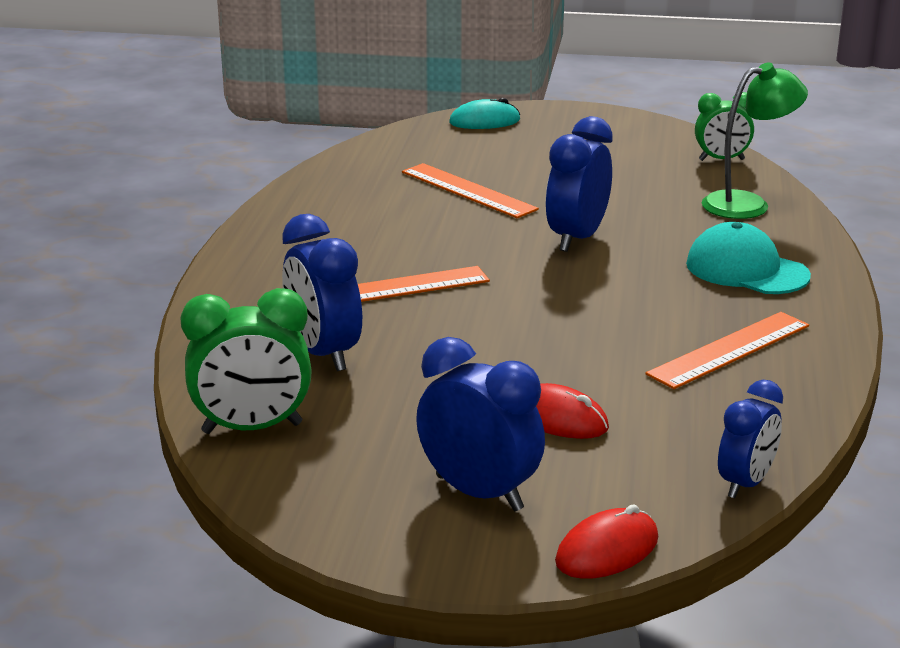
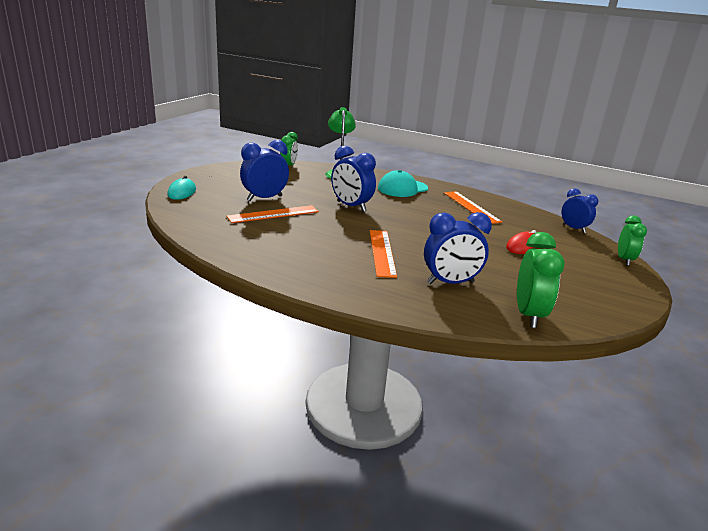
camera: 75 degrees left, 0 degrees up
(479, 493) = (586, 273): blue clock -> blue clock (264, 198)
(607, 550) = (624, 260): red mouse -> green clock

